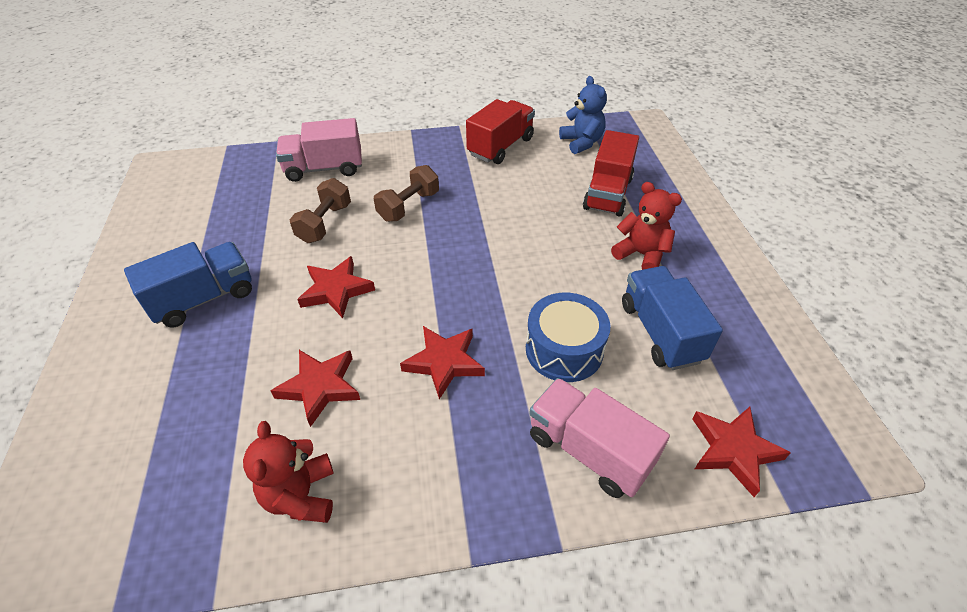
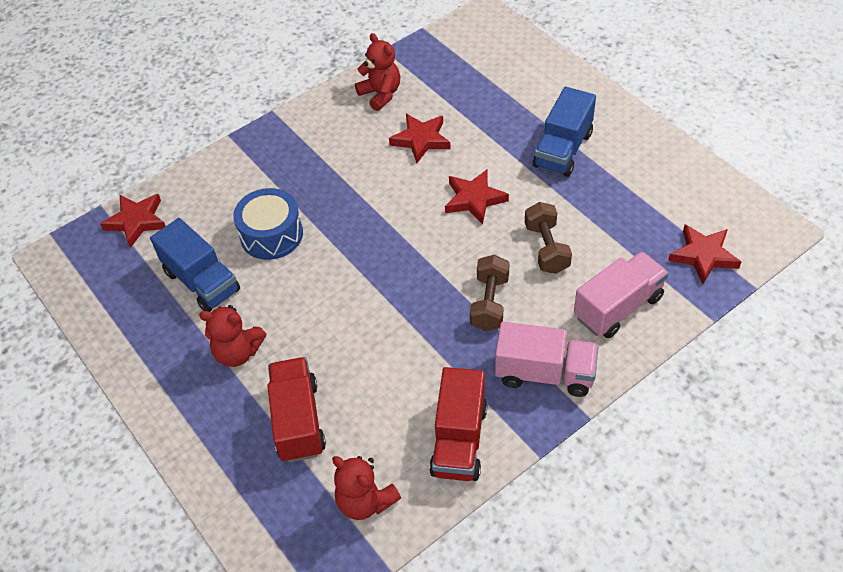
camera: 155 degrees right, 5 degrees up
(444, 362) = (352, 188): red star -> red star (703, 255)
(581, 142) = (365, 501): blue teddy bear -> red teddy bear
(588, 450) = (229, 182): pink truck -> pink truck (545, 373)

